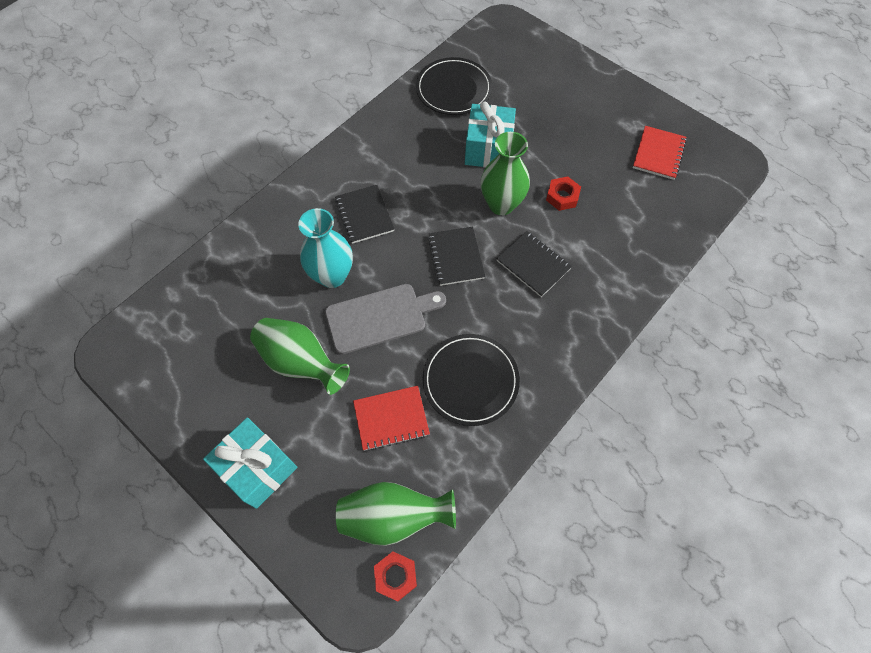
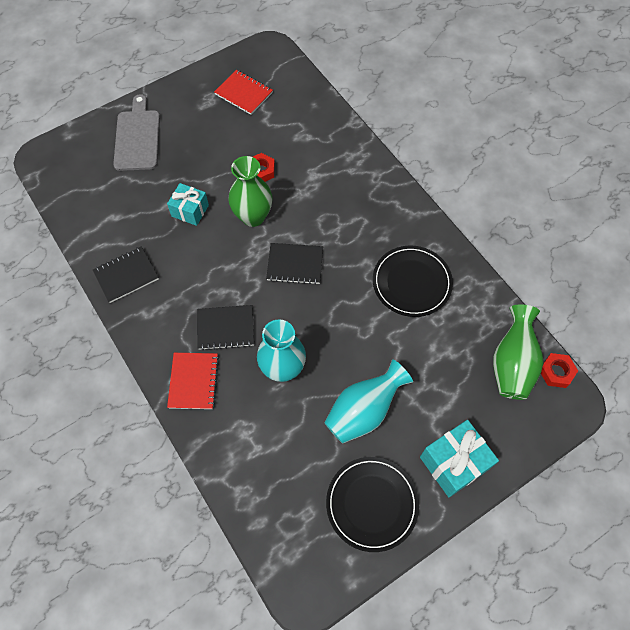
camera: 75 degrees left, 0 degrees up
(301, 362) = (363, 411): green vase -> turquoise vase
(380, 317) = (336, 337): grey cutting board -> grey cutting board (137, 137)
(391, 419) = (432, 348): red notebook -> red notebook (193, 381)
(453, 89) = (107, 220): black plate -> black plate (372, 504)
(488, 149) = (190, 210): turquoise gift -> turquoise gift, size x0.67
(533, 265) = (320, 210): black notebook -> black notebook (126, 275)

